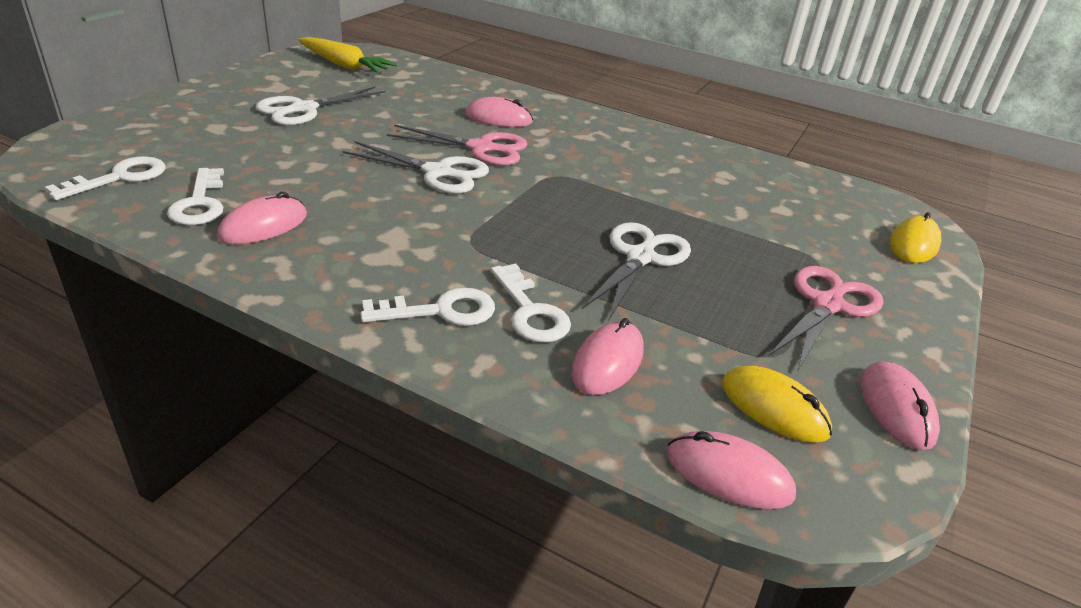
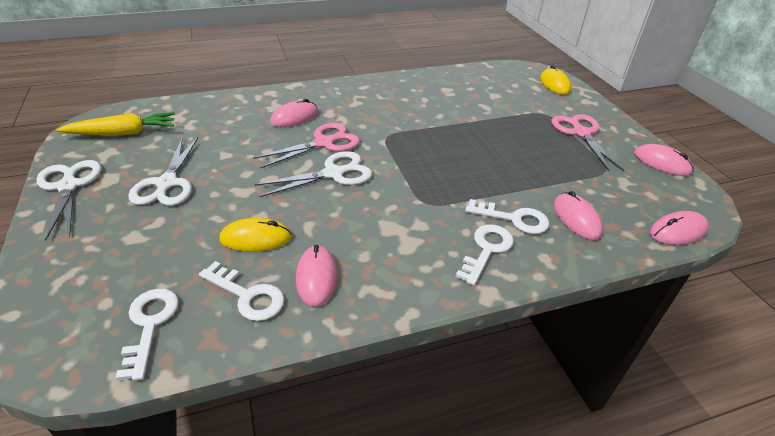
camera: 45 degrees left, 5 degrees up
(640, 258) = (497, 158): white scissors -> white scissors (68, 186)
(773, 408) = (642, 192): yellow mouse -> yellow mouse (256, 238)

